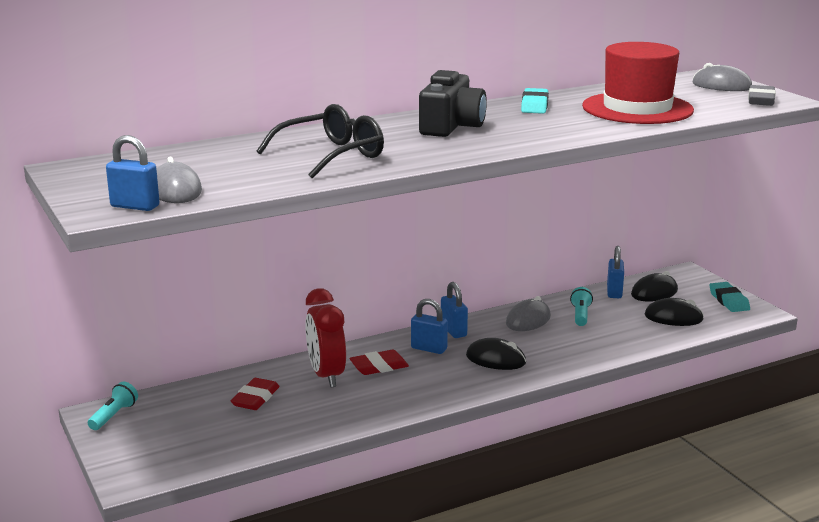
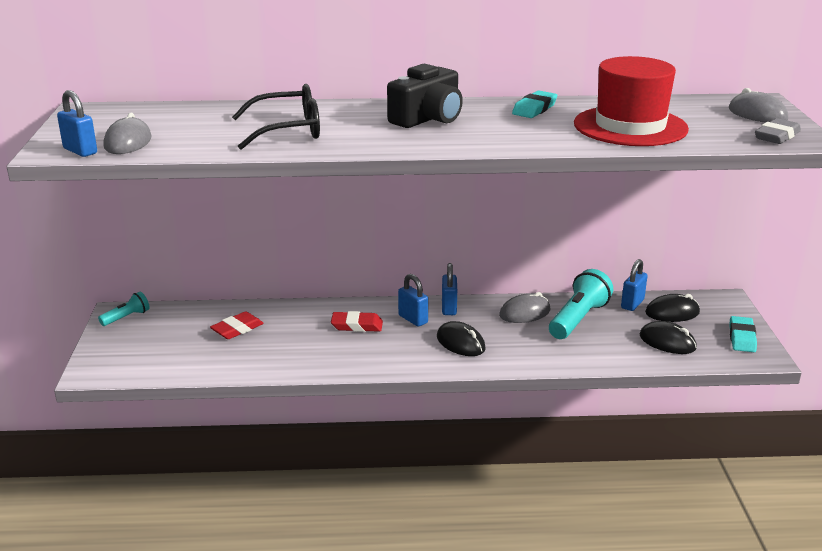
camera: 25 degrees right, 5 degrees up
(326, 375) = (308, 323): red clock -> none
(580, 315) = (578, 319): turquoise flashlight -> turquoise flashlight, size x1.84

